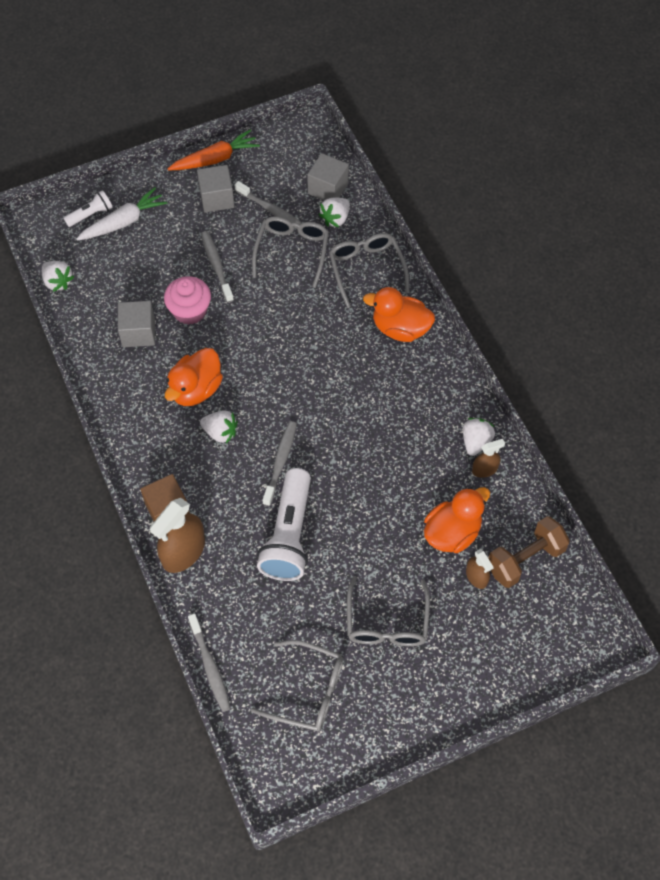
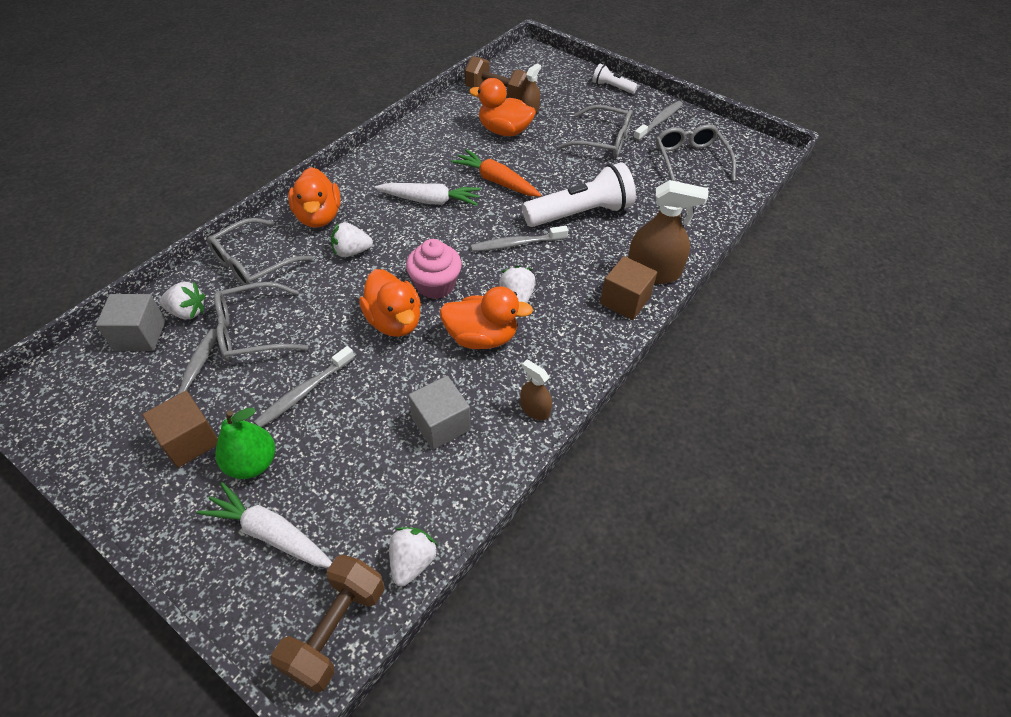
camera: 120 degrees left, 10 degrees down
(46, 235) = (335, 629): none -> brown dumbbell
(91, 214) = (272, 587): white flashlight -> white flashlight (612, 87)
(178, 225) = (252, 463): none -> green pear
(189, 311) = (383, 388): pink cupcake -> pink cupcake (435, 285)
(210, 666) = (727, 216): grey toothbrush -> grey toothbrush (659, 121)
(215, 159) = (114, 475): orange carrot -> orange carrot (496, 181)
(217, 198) = (190, 440): grey cube -> brown cube
(247, 339) = (394, 321): none -> orange duck
(375, 419) = (430, 201): none -> white carrot
(387, 622) = (603, 140): grey glasses -> grey glasses turned 45 degrees clockwise
(476, 442) = (413, 141): white strawberry -> white strawberry (351, 252)
(485, 469) = (436, 130): brown spray bottle -> brown spray bottle (535, 409)

